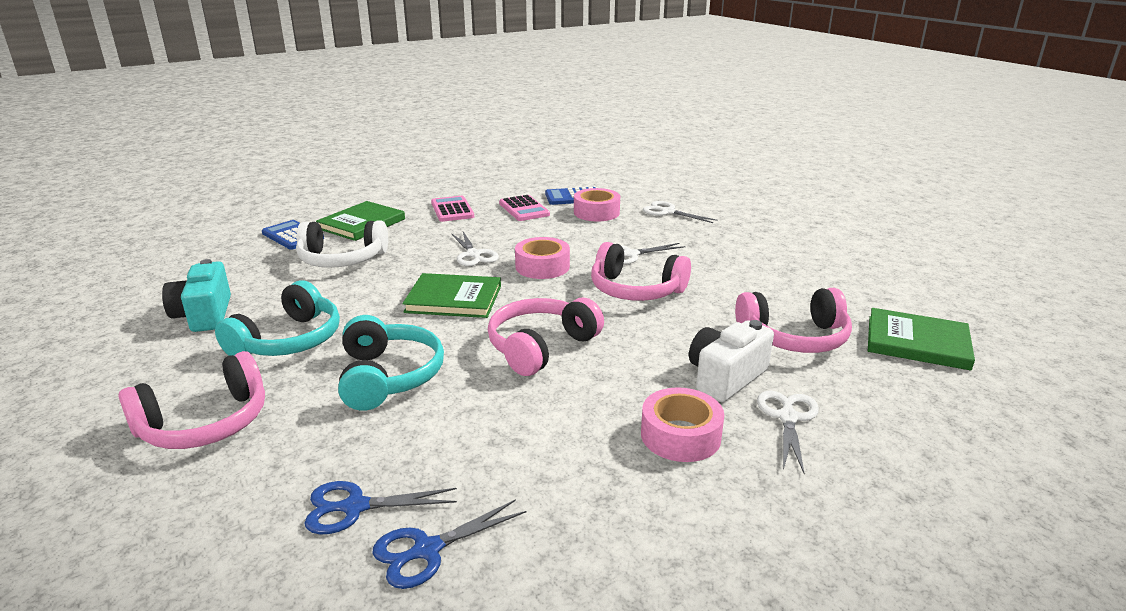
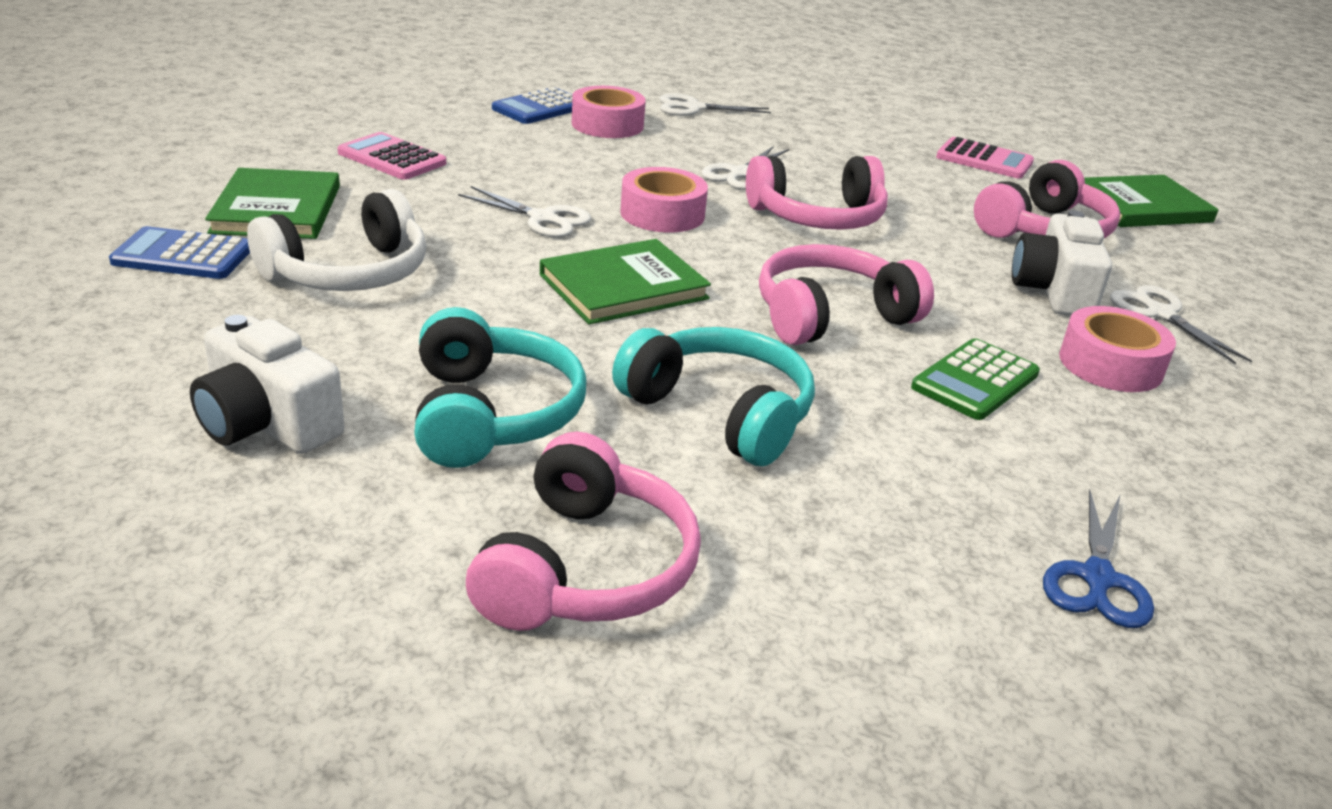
camera: 40 degrees left, 5 degrees up
(204, 315) = (267, 423): turquoise camera -> white camera
(354, 507) = (955, 574): blue scissors -> none
(524, 209) = (500, 137): pink calculator -> pink calculator (984, 160)
(541, 347) = (831, 316): pink headphones -> pink headphones turned 60 degrees clockwise
(563, 411) = (975, 381): none -> green calculator

